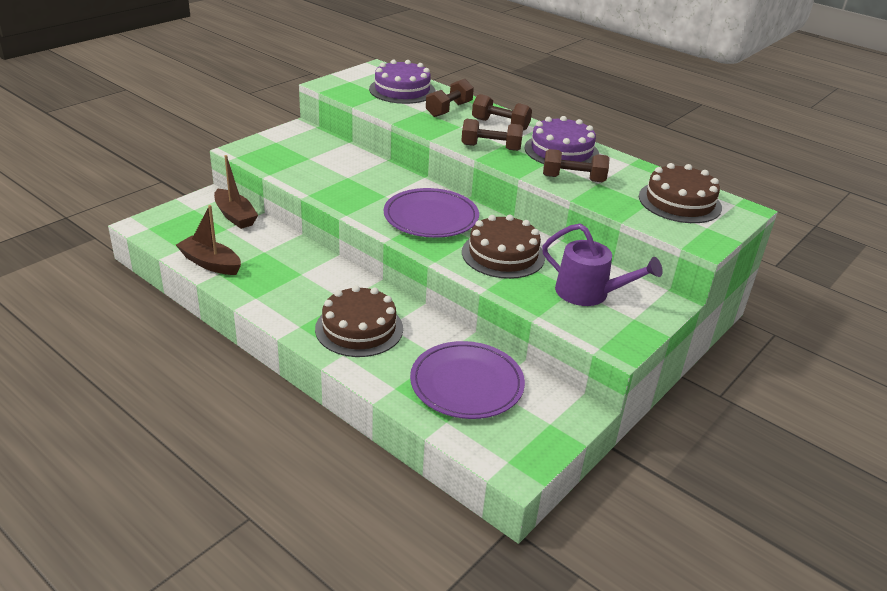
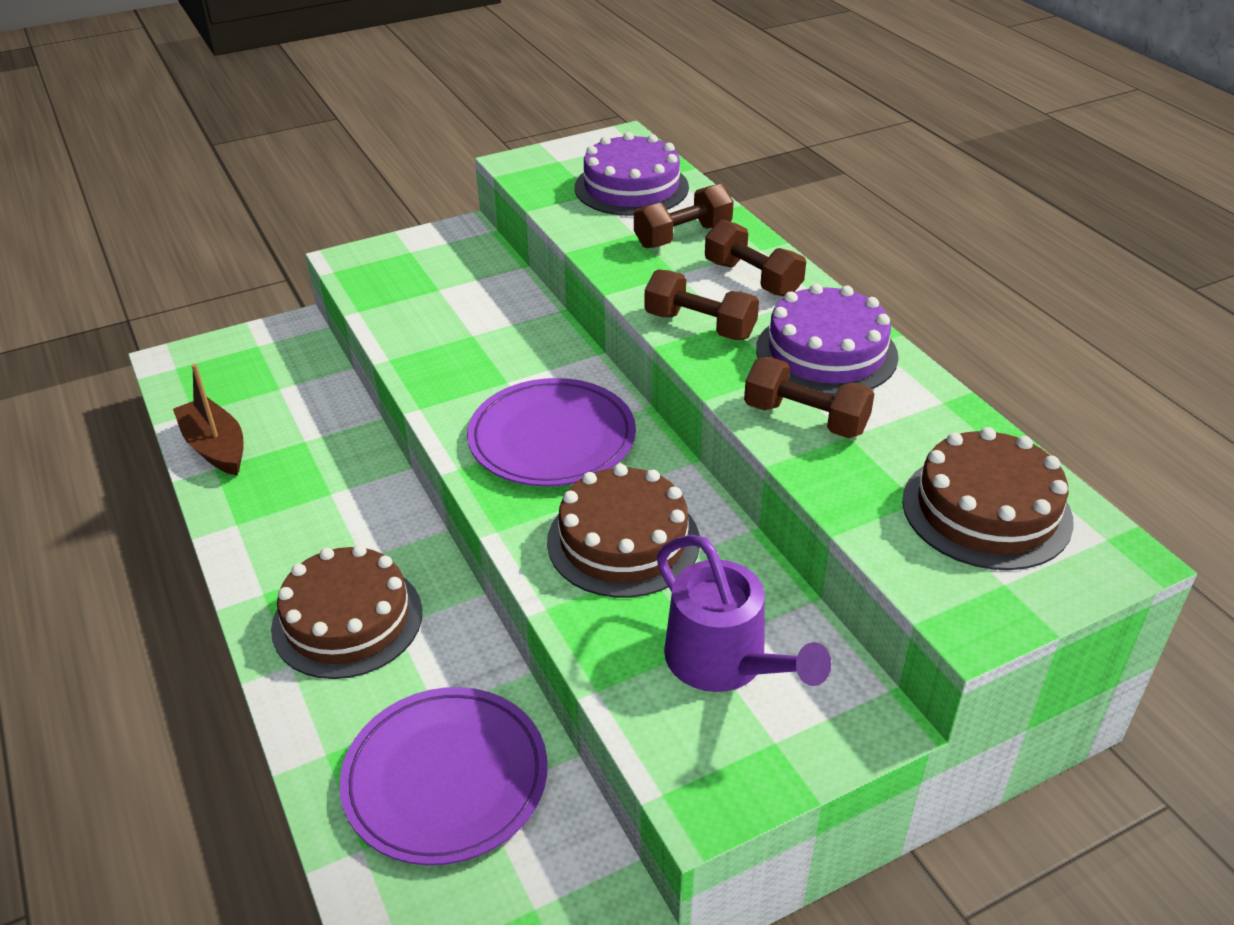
camera: 25 degrees right, 5 degrees up
(235, 216) = (306, 367): brown boat -> none

